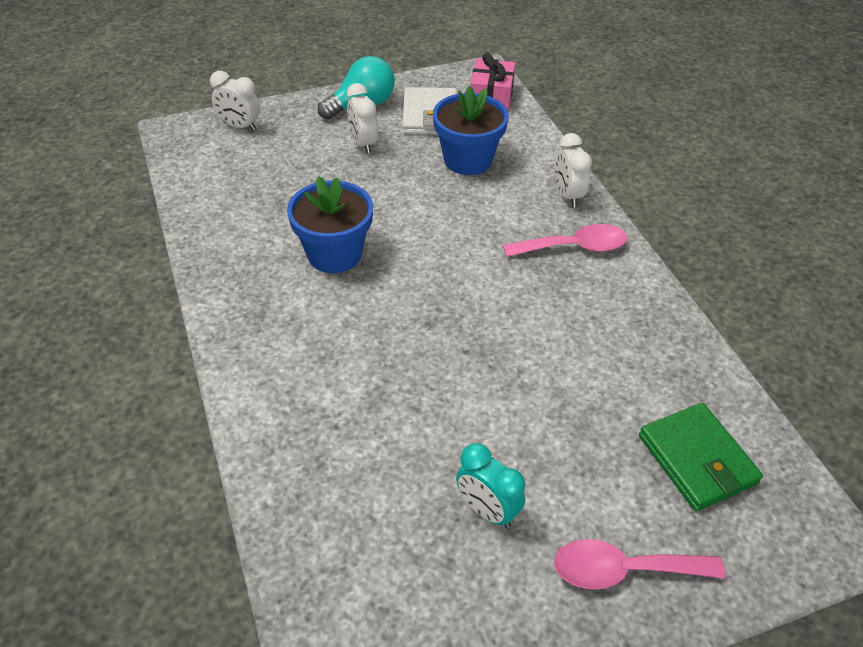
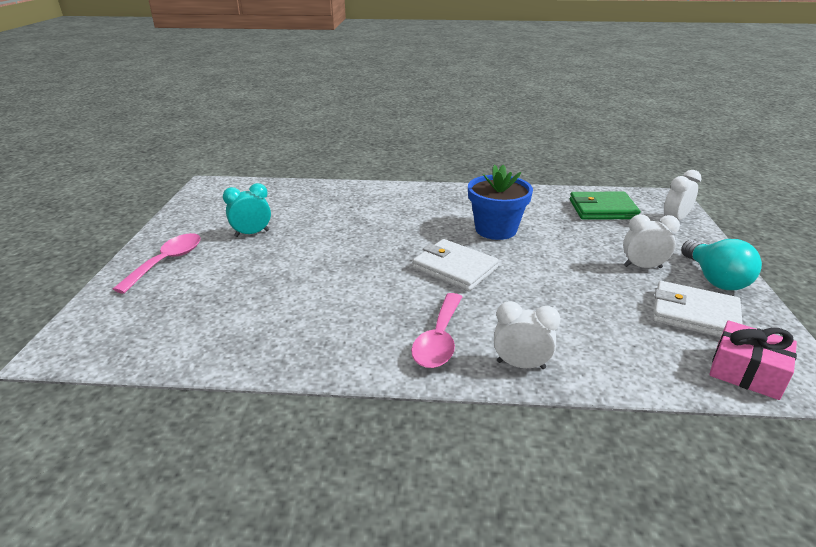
camera: 115 degrees right, 15 degrees down
(447, 267) = (454, 268): none -> white wallet
(468, 160) = (604, 317): blue flower pot -> none
(697, 459) = (185, 317): green wallet -> green wallet (602, 209)

